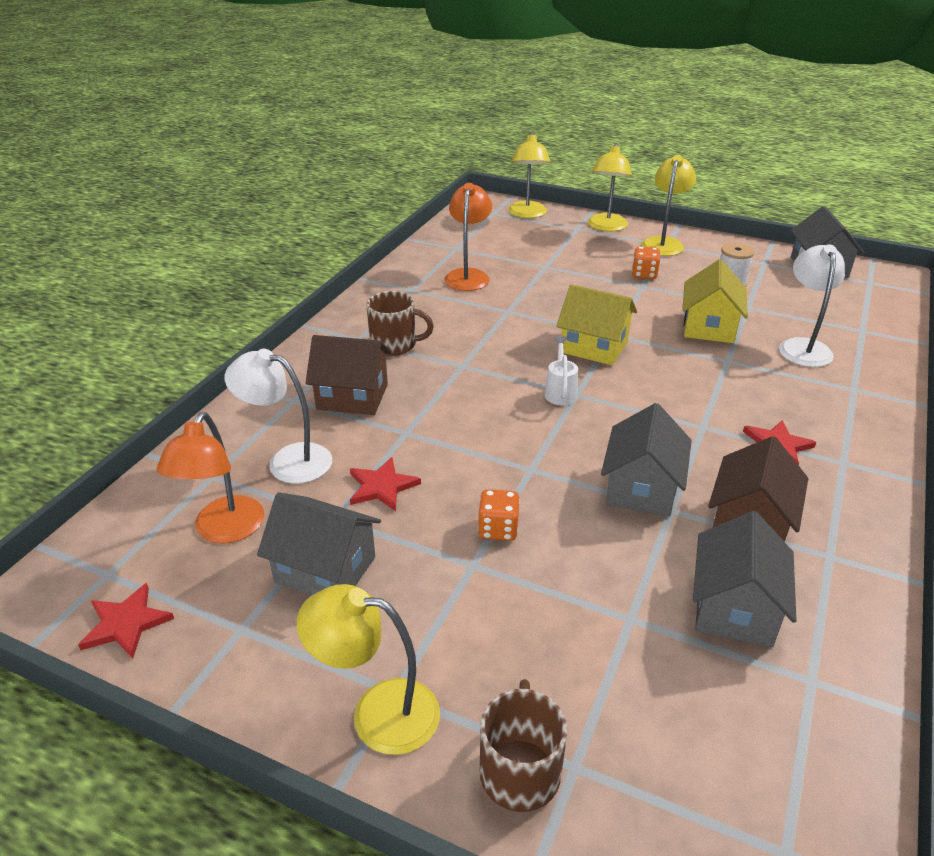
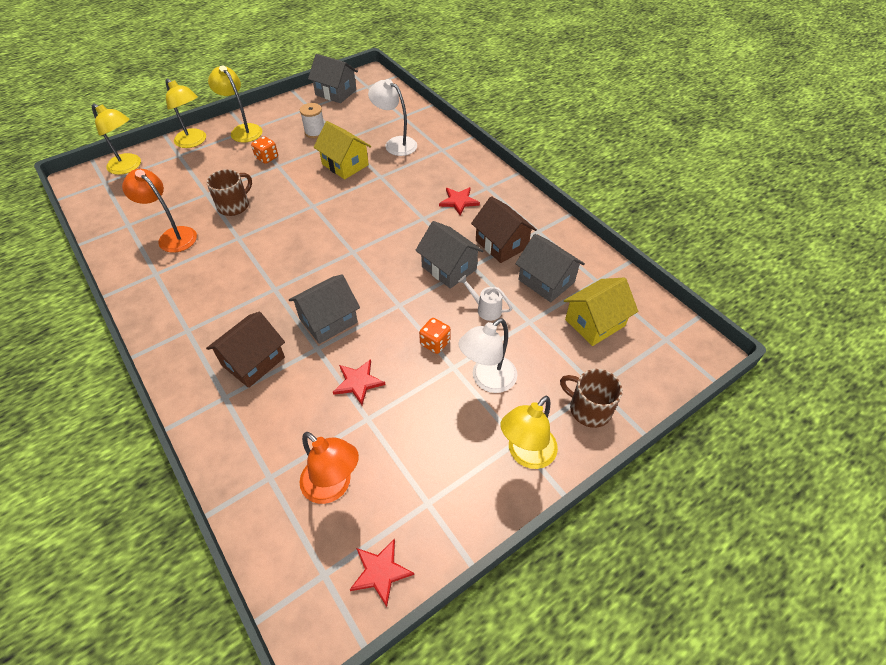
camera: 60 degrees left, 15 degrees up
(288, 460) = (291, 424): white lamp -> white lamp (487, 380)
(325, 569) = (409, 440): grey house -> grey house (328, 320)
(395, 345) = (216, 313): brown mug -> brown mug (234, 205)
(560, 392) = (344, 257): white watering can -> white watering can (485, 309)
(594, 347) = (316, 220): yellow house -> yellow house (594, 323)

